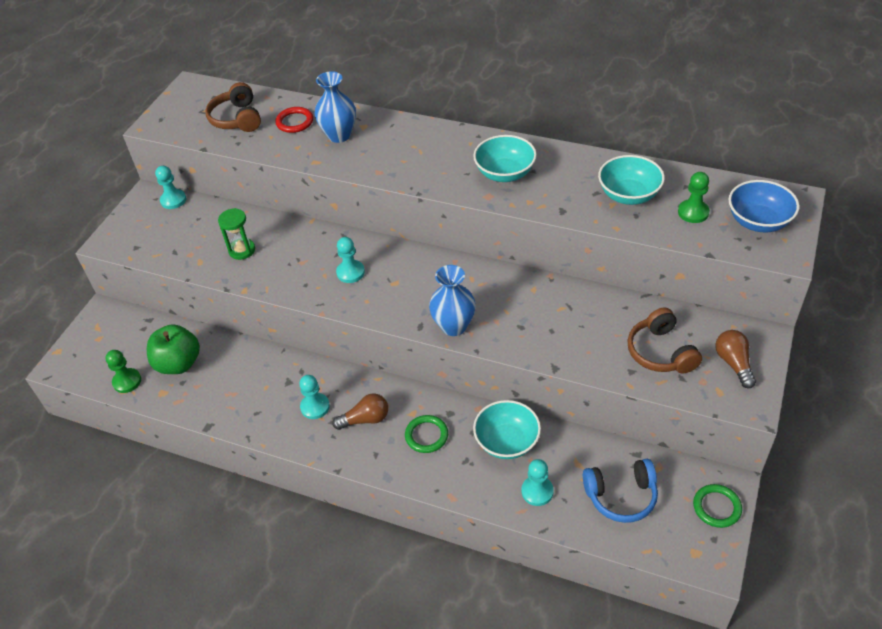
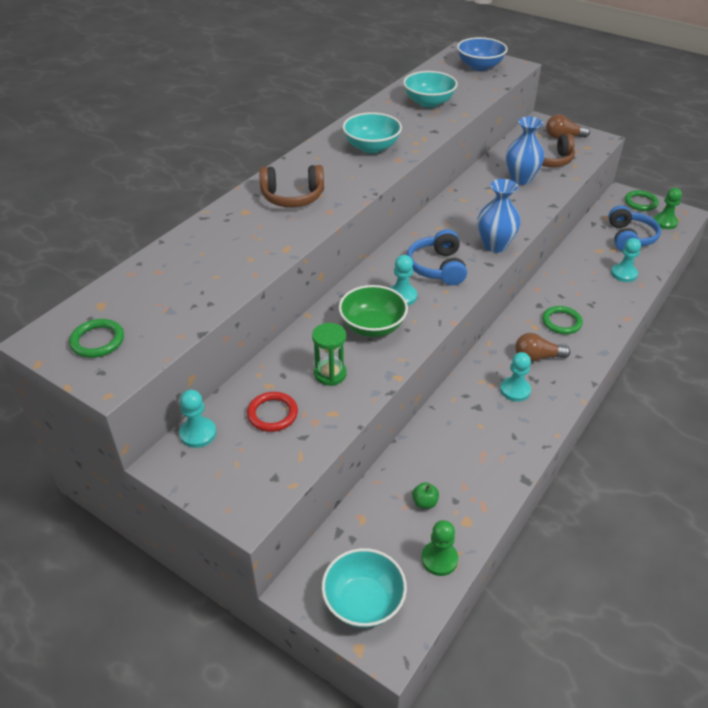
camera: 80 degrees left, 5 degrees down
(179, 363) = (424, 502): green apple -> green apple, size x0.42
(190, 107) = (97, 341): none -> green ring
(237, 119) = (158, 300): brown headphones -> brown headphones (292, 197)
(295, 122) = (201, 256): red ring -> red ring (272, 414)
(304, 262) = (372, 327): none -> green bowl
(339, 135) = (250, 228): blue vase -> blue vase (521, 179)
(365, 419) = (537, 357): brown light bulb -> brown light bulb turned 90 degrees counterclockwise
(402, 289) = (437, 267): none -> blue headphones
(507, 442) = (574, 280): turquoise bowl -> turquoise bowl (363, 602)
(693, 212) = (460, 84): green pawn -> green pawn (665, 222)

